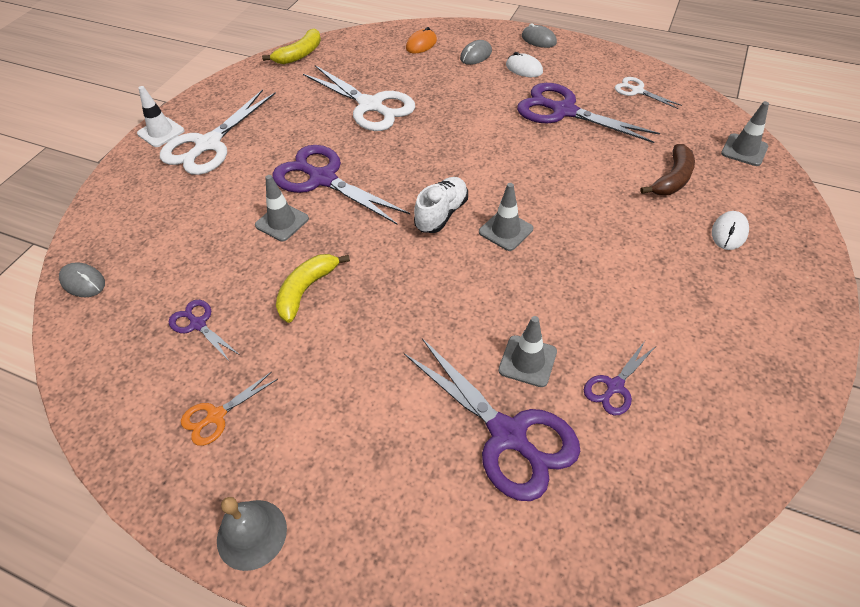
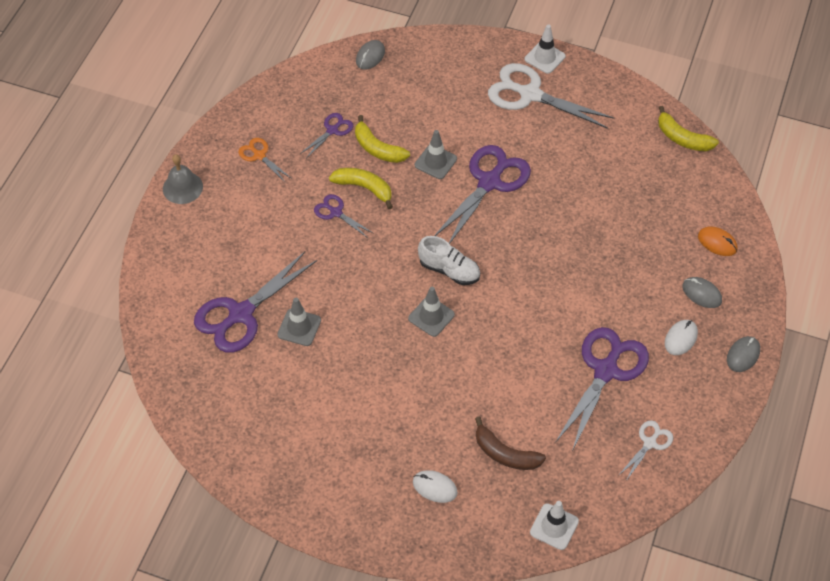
camera: 85 degrees right, 5 degrees up
(245, 276) = (377, 148): none -> yellow banana
(370, 106) = (599, 207): white scissors -> none
(614, 386) = (277, 380): purple scissors -> purple scissors (336, 212)
(744, 150) = (554, 527): grey traffic cone -> white traffic cone

